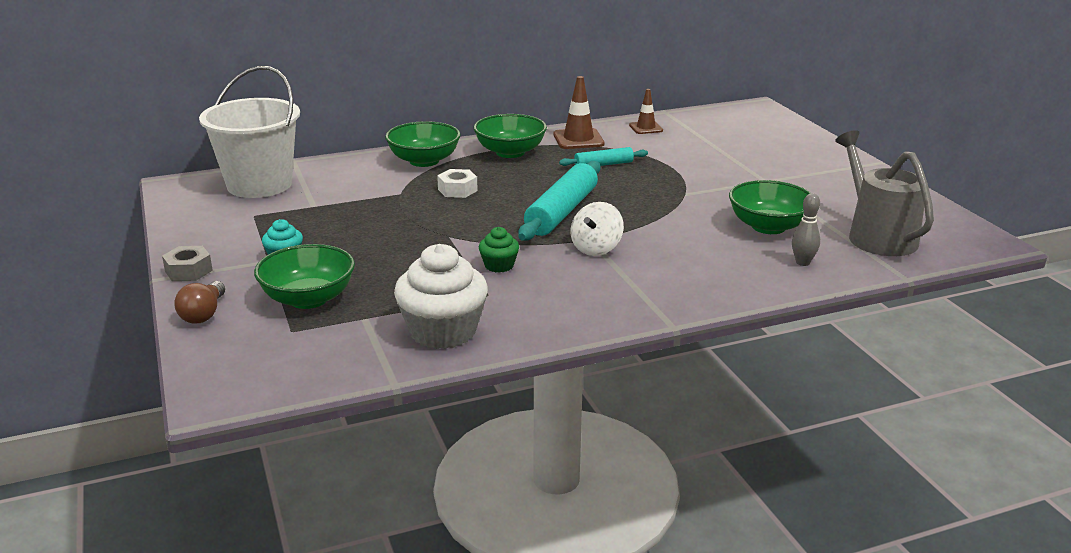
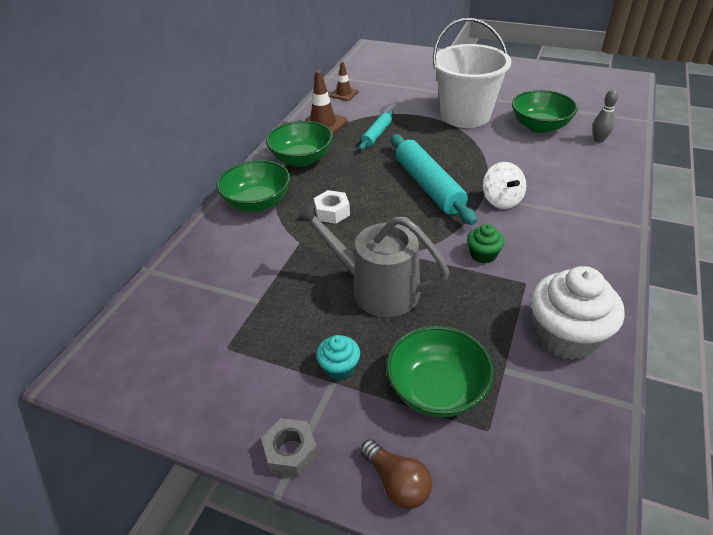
camera: 45 degrees left, 15 degrees up
(259, 185) = (167, 314): white bucket -> white bucket (465, 115)
(877, 236) = (588, 102): grey watering can -> grey watering can (377, 289)

